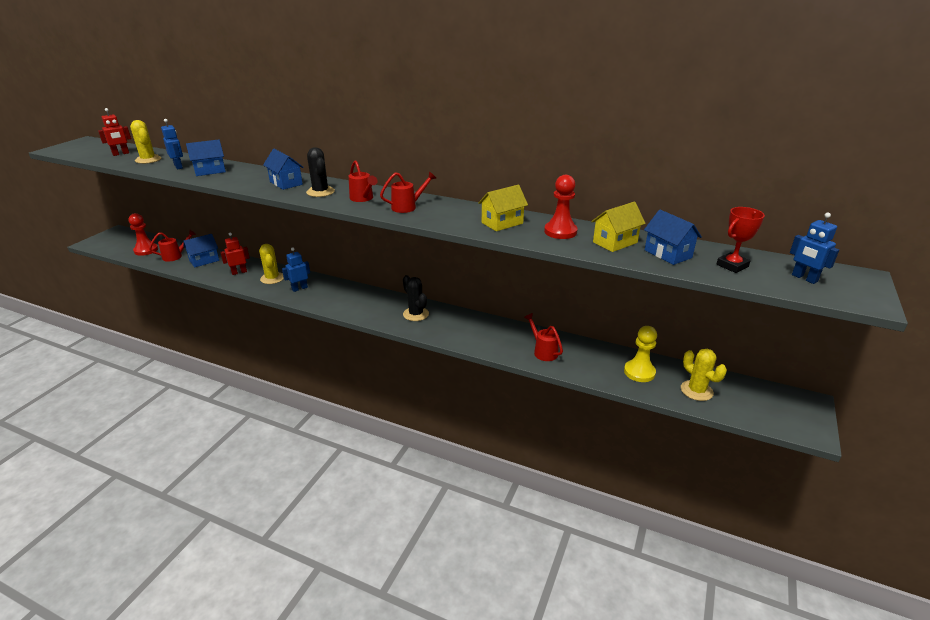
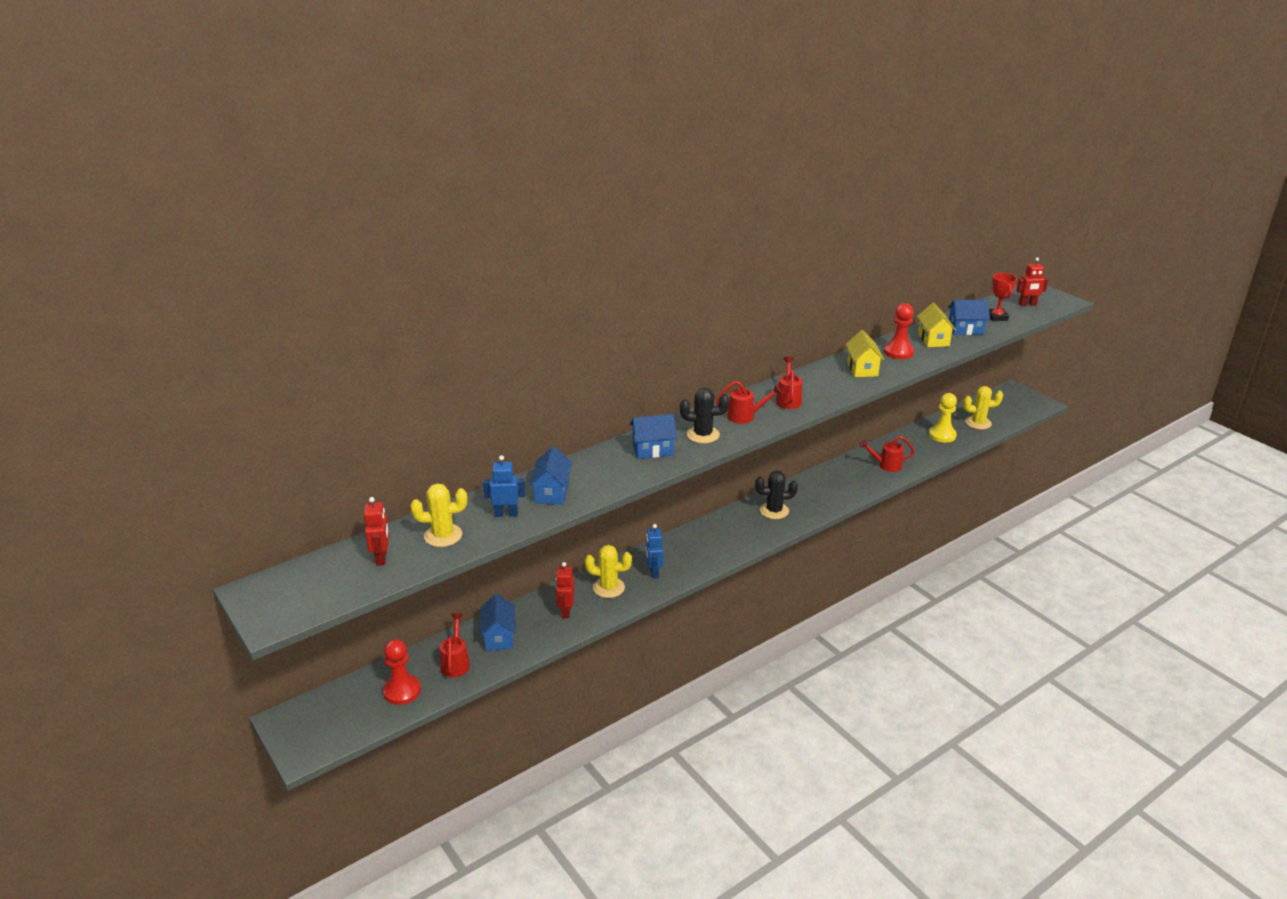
camera: 60 degrees left, 0 degrees up
(804, 278) = (1027, 305): blue robot -> red robot

